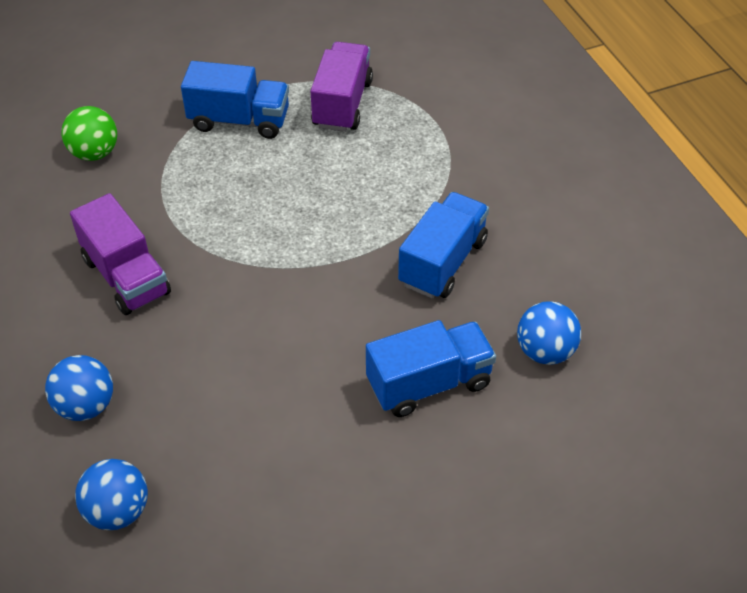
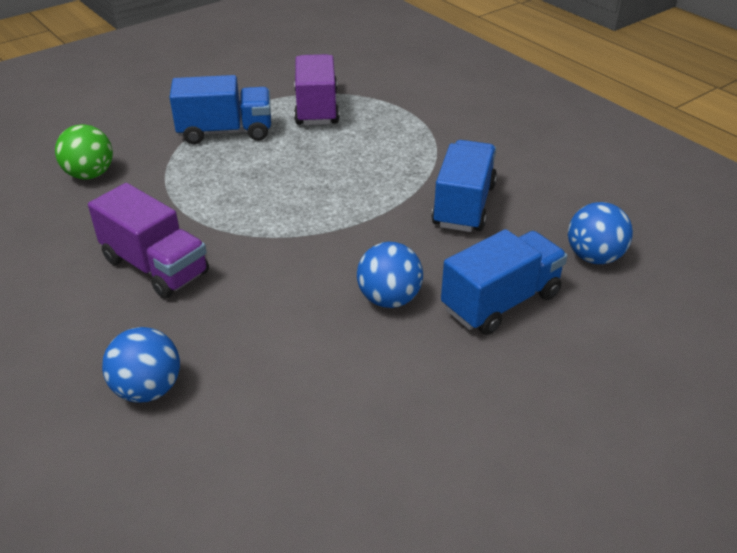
camera: 15 degrees left, 10 degrees down
(118, 511) = (220, 486): blue ball -> blue ball (389, 299)

